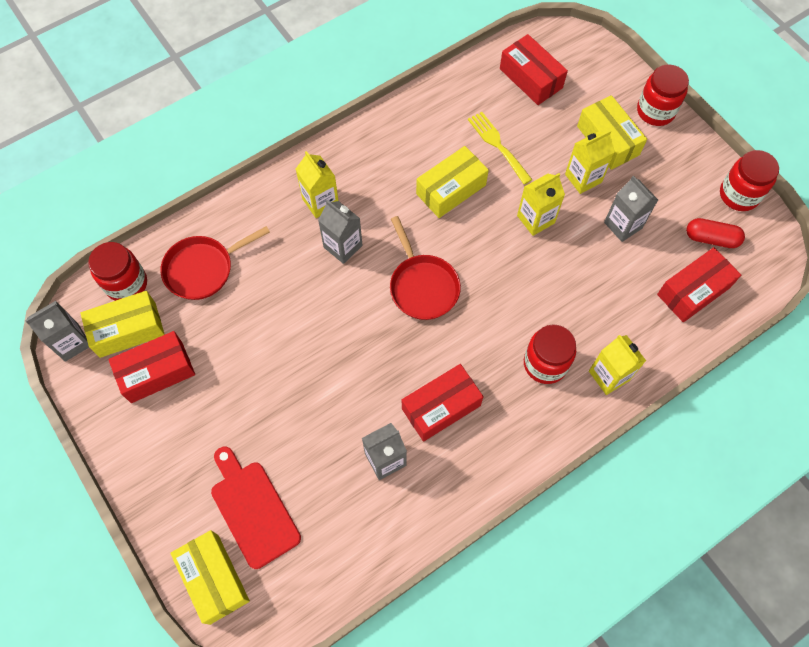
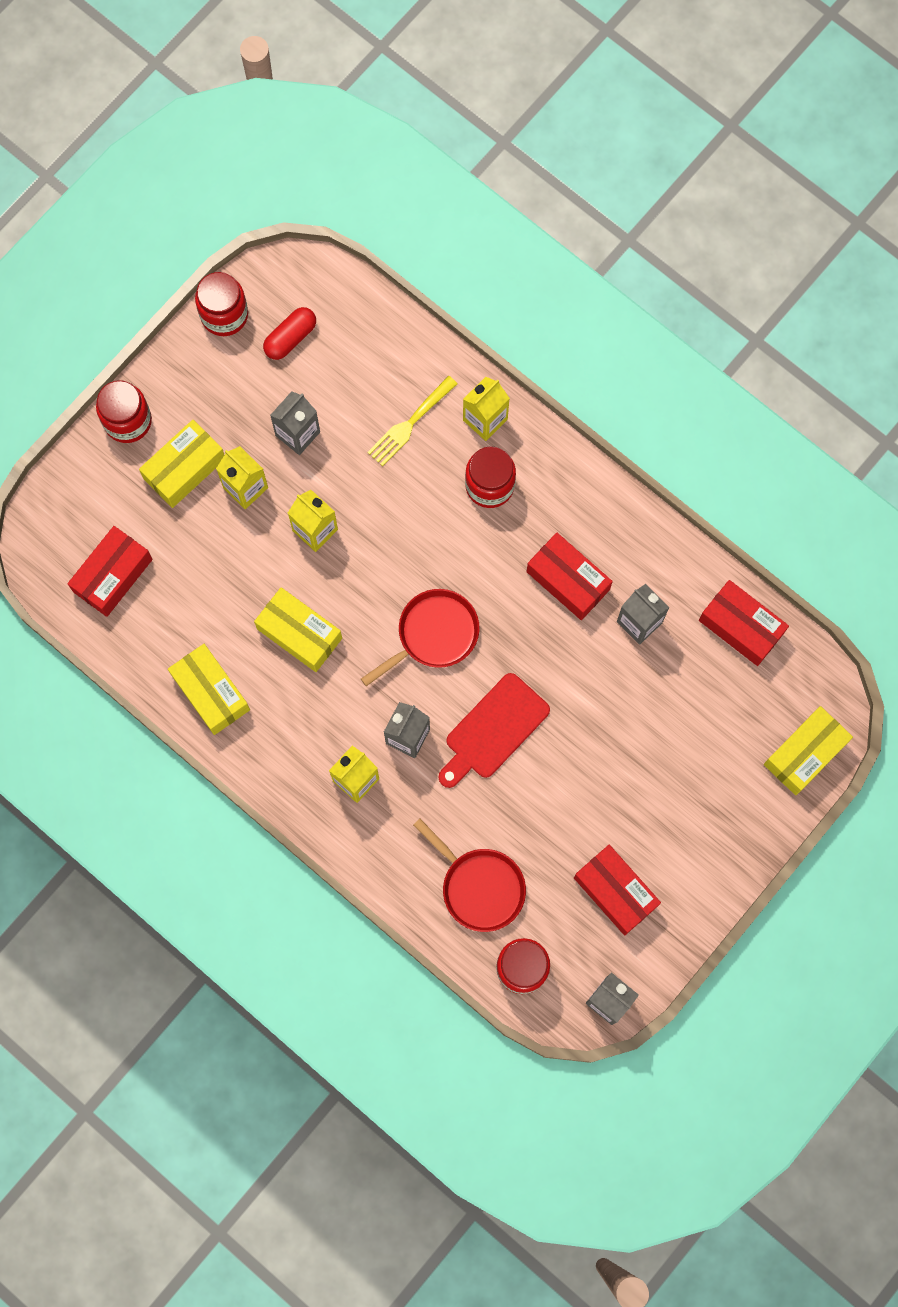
camera: 105 degrees left, 10 degrees up
(128, 329) = (576, 944): yellow box -> yellow box (211, 693)
(253, 509) = (728, 738): red cutting board -> red cutting board (493, 730)
(498, 145) = (223, 593): yellow fork -> yellow fork (410, 423)
(693, 291) = (361, 349): red box -> red box (741, 627)
(711, 238) = (290, 338): red capsule -> red capsule turned 45 degrees clockwise

